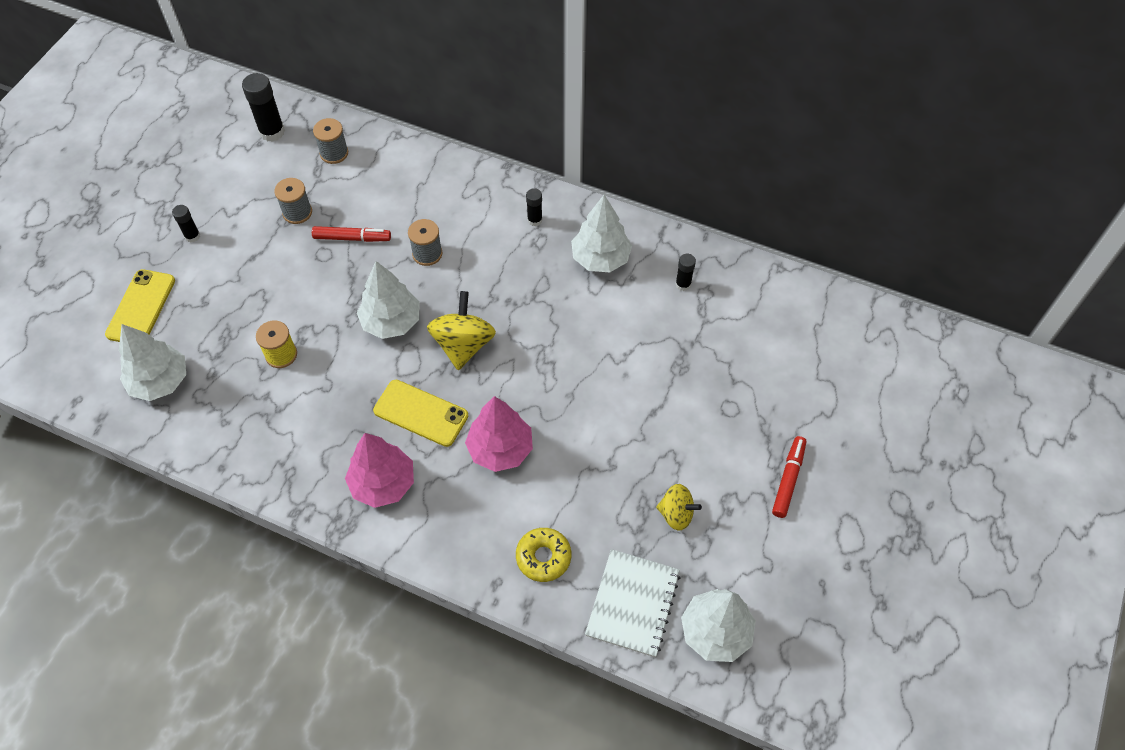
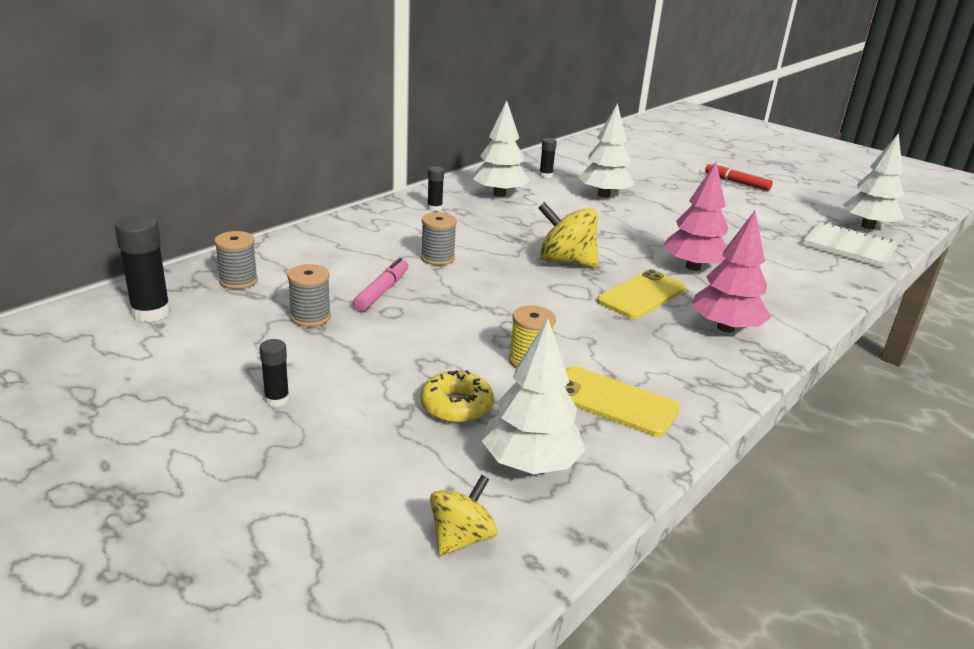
camera: 75 degrees left, 30 degrees down
(141, 307) = (379, 465): yellow phone -> yellow phone (613, 401)
(352, 238) = (382, 291): red marker -> pink marker
(391, 322) = (517, 290): white tree -> white tree (604, 195)
(543, 557) = (809, 270): yellow donut -> yellow donut (456, 406)
(676, 514) = (765, 218): yellow spinning top -> yellow spinning top (461, 538)

